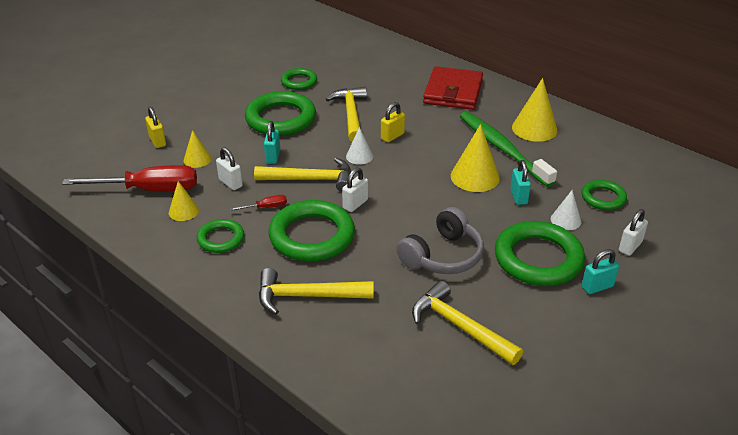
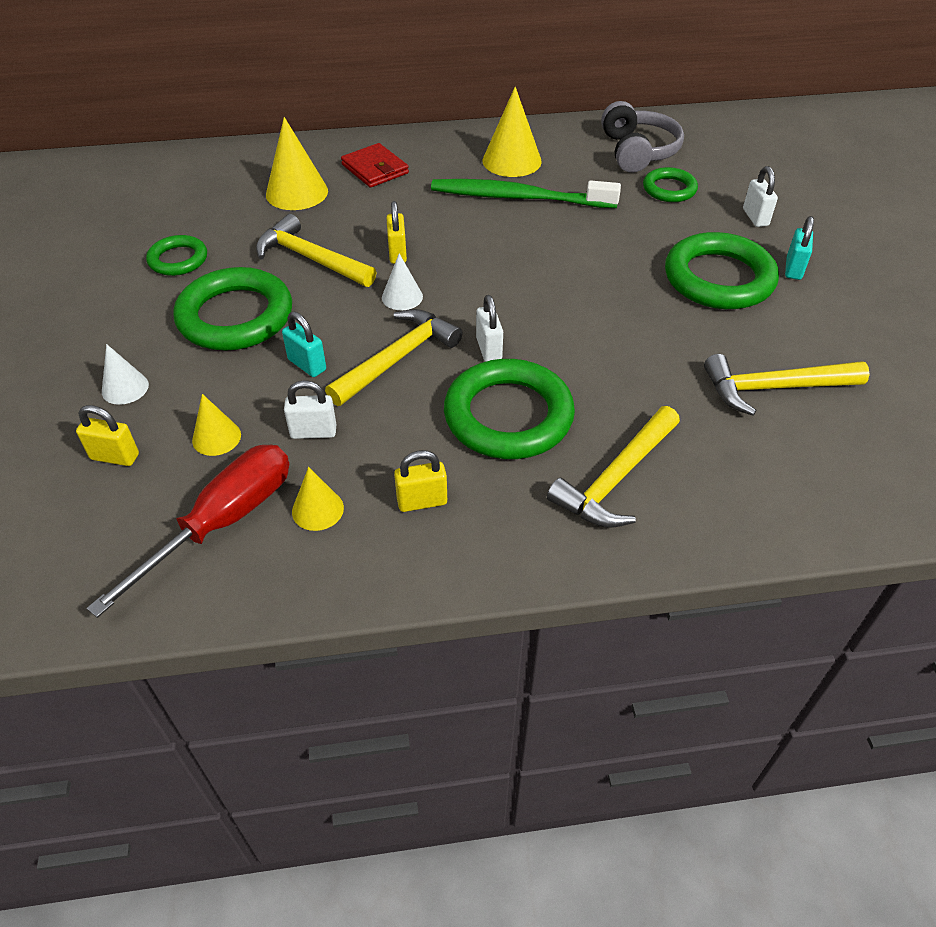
camera: 50 degrees left, 10 degrees up
(221, 239) = (422, 501): green ring -> yellow padlock
(266, 207) = (405, 426): red screwdriver -> none
(442, 256) = (650, 336): grey headphones -> grey headphones (637, 151)
(453, 92) = (375, 169): red wallet -> red wallet, size x0.64
(475, 177) = (544, 241): yellow cone -> yellow cone (297, 192)
(518, 197) = (610, 234): turquoise padlock -> none
(565, 220) = (678, 229): white cone -> white cone (125, 388)

